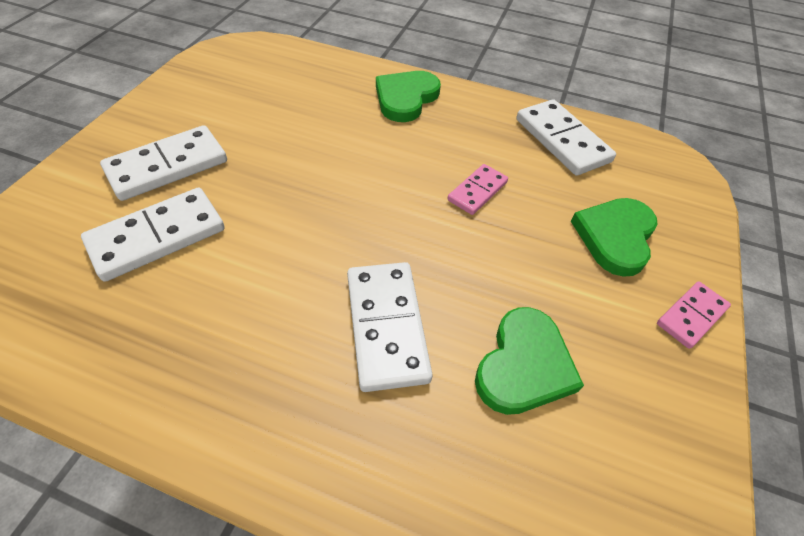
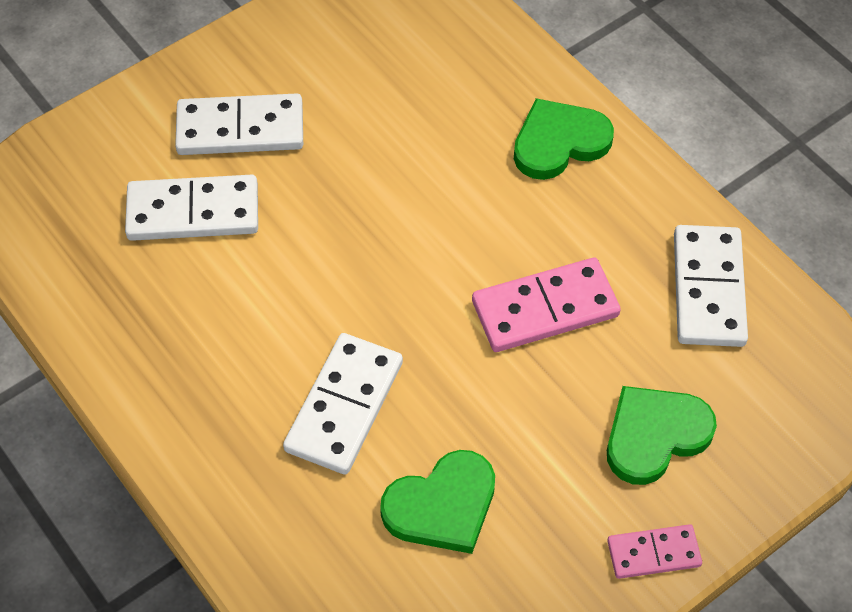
camera: 35 degrees right, 5 degrees up
(477, 191) = (545, 308): pink domino -> pink domino, size x1.70

